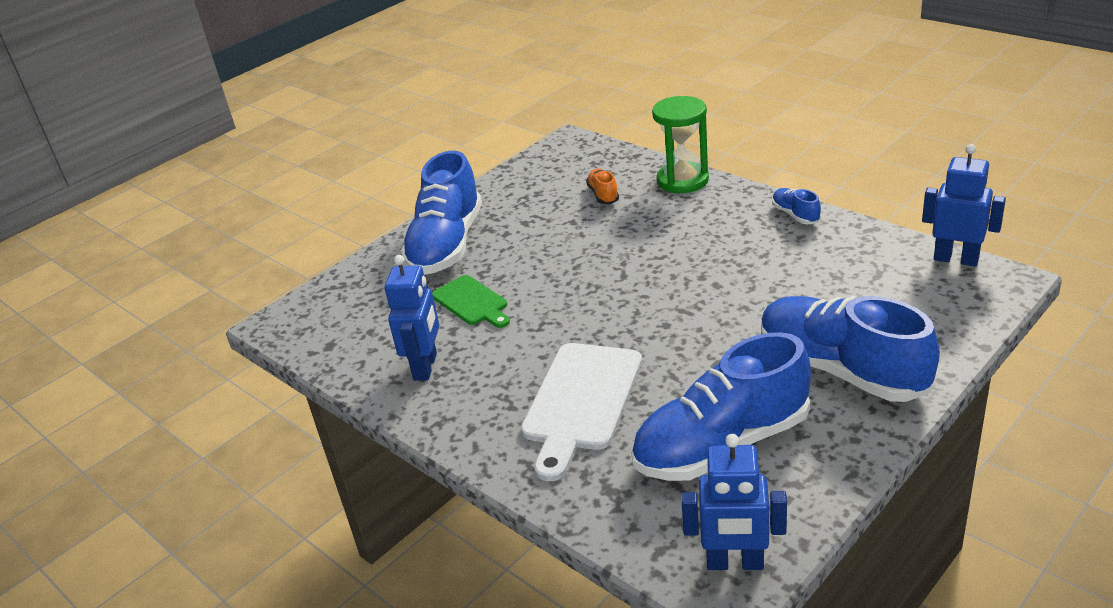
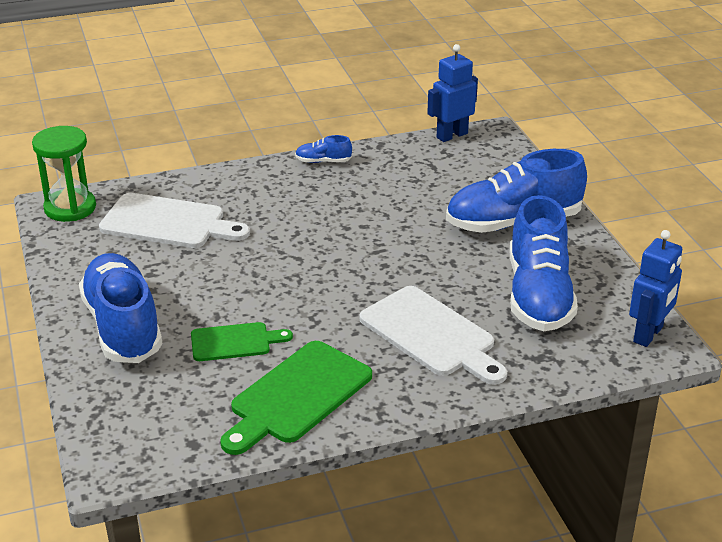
camera: 65 degrees left, 0 degrees up
(426, 367) = (297, 396): blue robot -> green cutting board
(446, 245) = (123, 326): blue shoe -> blue shoe turned 150 degrees counterclockwise
(603, 195) = (168, 222): orange shoe -> white cutting board
(682, 180) = (205, 182): green hourglass -> green hourglass (70, 208)

